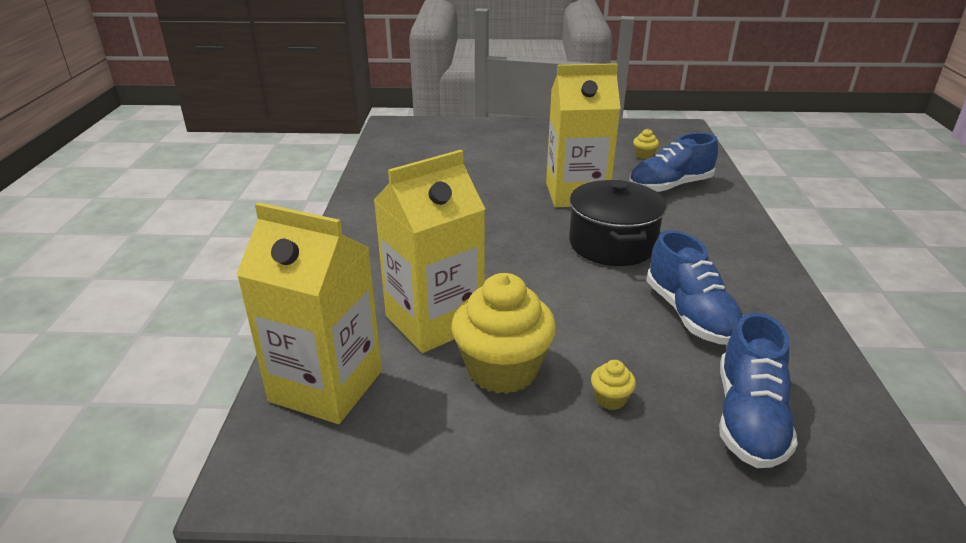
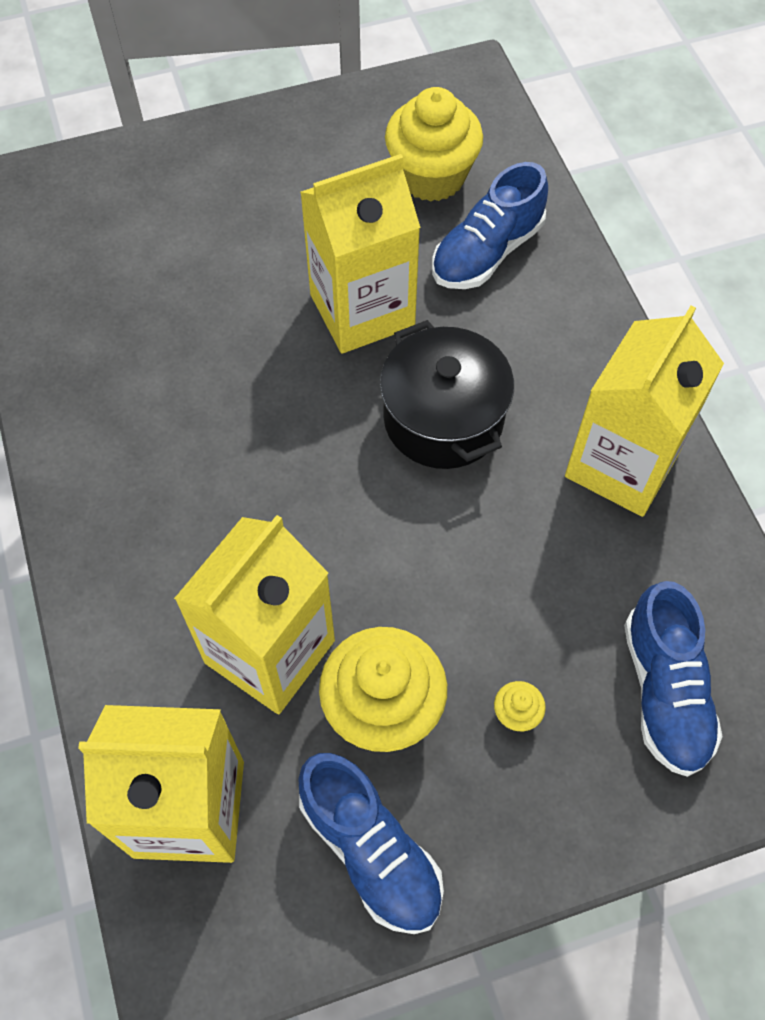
camera: 20 degrees left, 30 degrees up
(644, 155) = (431, 176): yellow cupcake -> yellow cupcake, size x2.42
(690, 314) = (571, 535): blue shoe -> blue shoe (371, 850)
(742, 289) = (622, 464): none -> yellow carton

